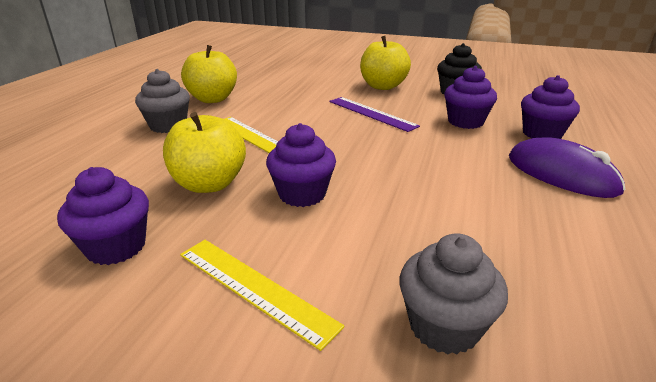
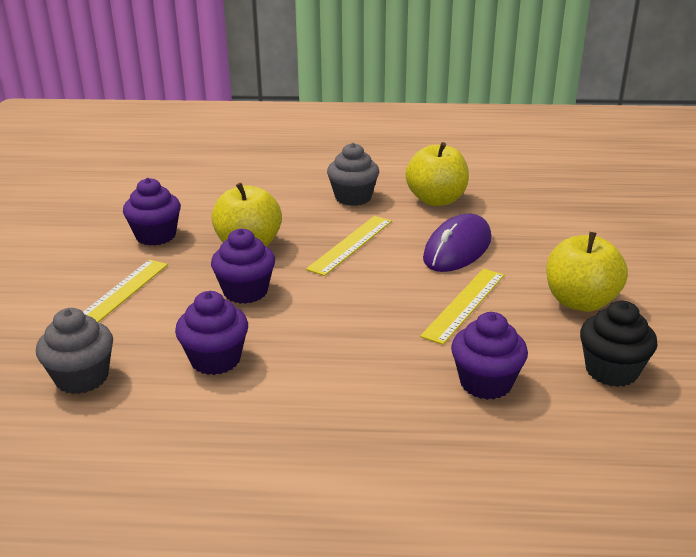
camera: 75 degrees right, 0 degrees up
(371, 113) = (464, 304): purple ruler -> yellow ruler
(542, 134) = (484, 457): purple cupcake -> purple cupcake (215, 359)
(561, 174) = (352, 463): purple mouse -> purple mouse (457, 249)

